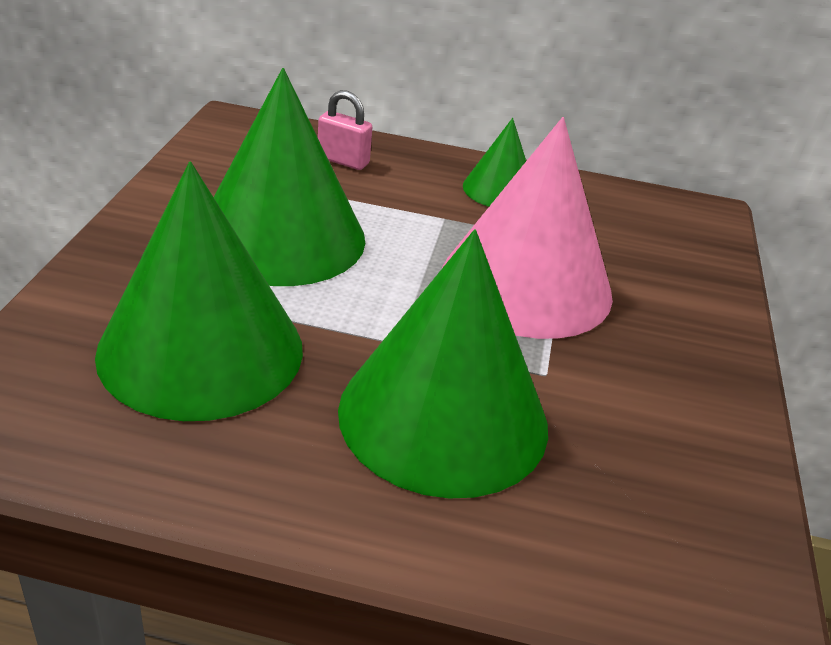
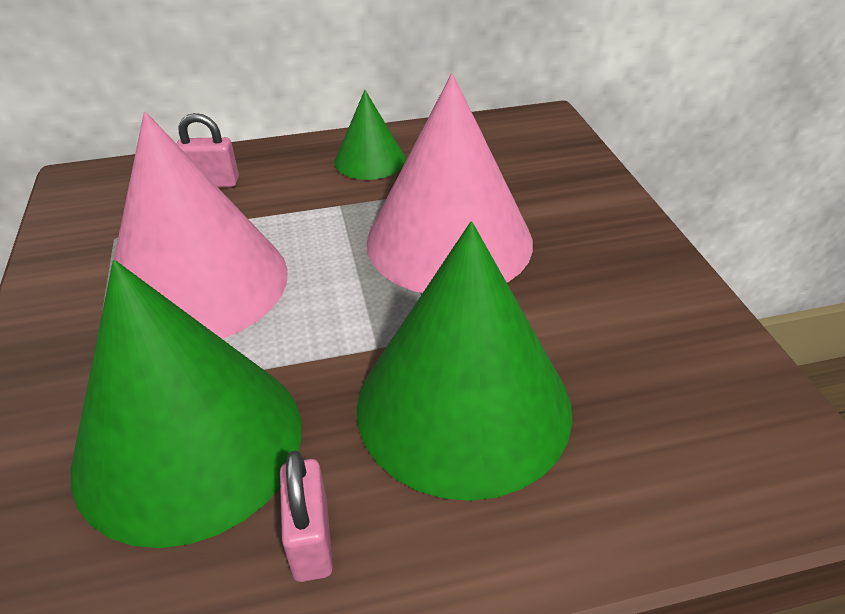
camera: 20 degrees left, 5 degrees up
(251, 456) = (311, 540): none -> pink padlock
(281, 236) = (198, 283): green cone -> pink cone

